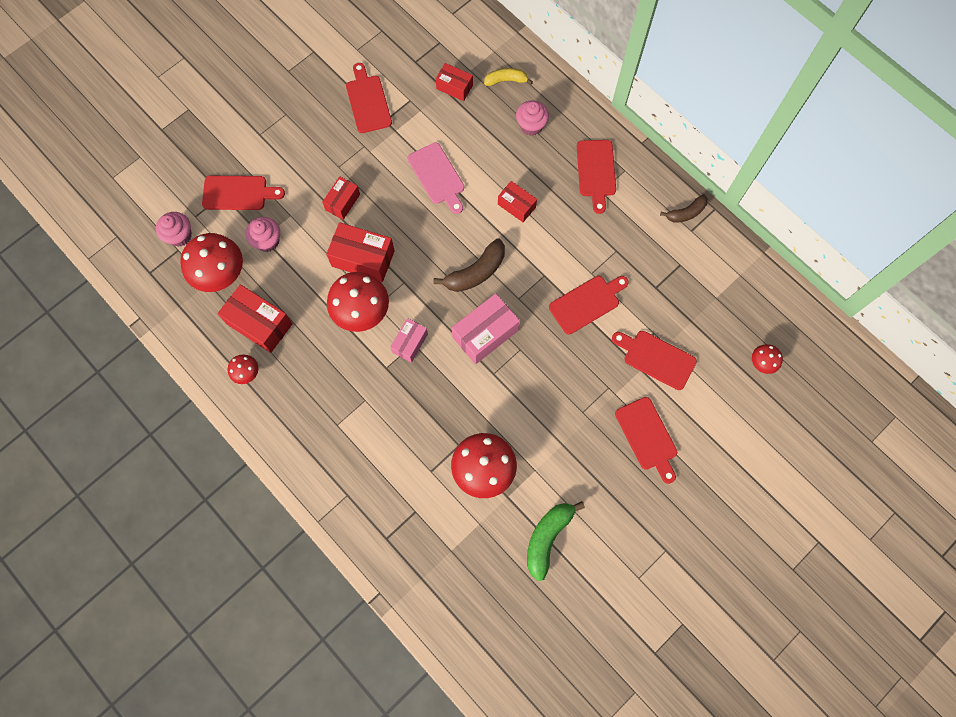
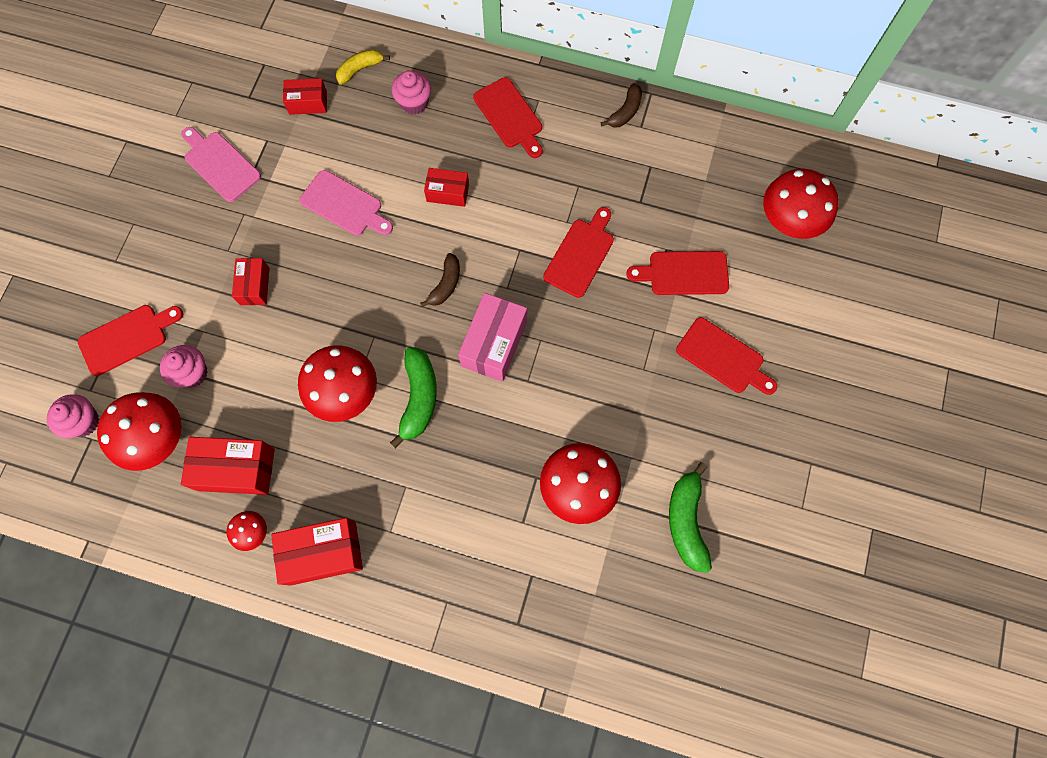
camera: 30 degrees left, 0 degrees up
(363, 258) = (313, 335): red box -> red box (323, 553)
(367, 101) = (220, 164): red cutting board -> pink cutting board
(410, 343) = (419, 398): pink box -> green banana
(476, 272) = (445, 284): brown banana -> brown banana, size x0.64
(762, 363) = (788, 221): red mushroom -> red mushroom, size x2.04

